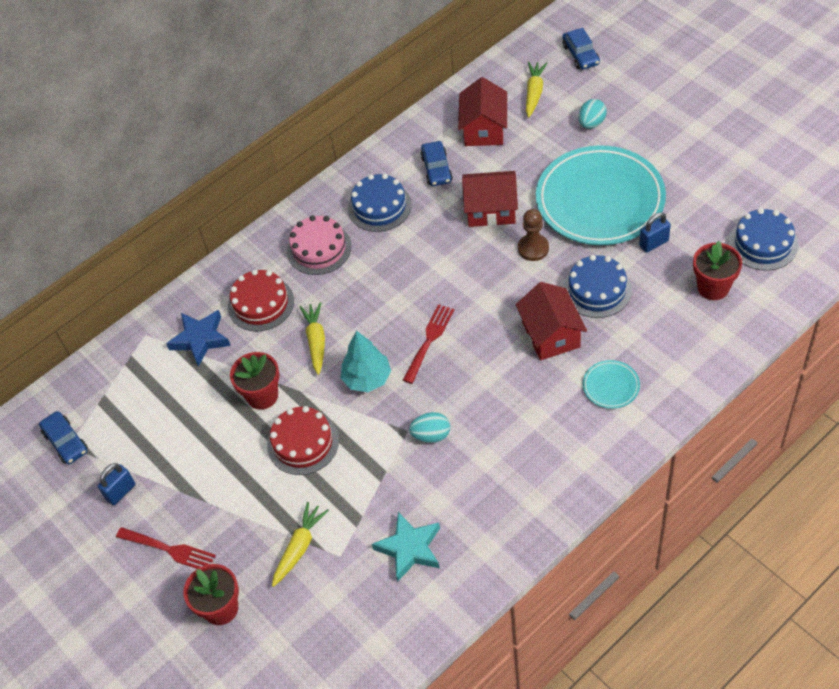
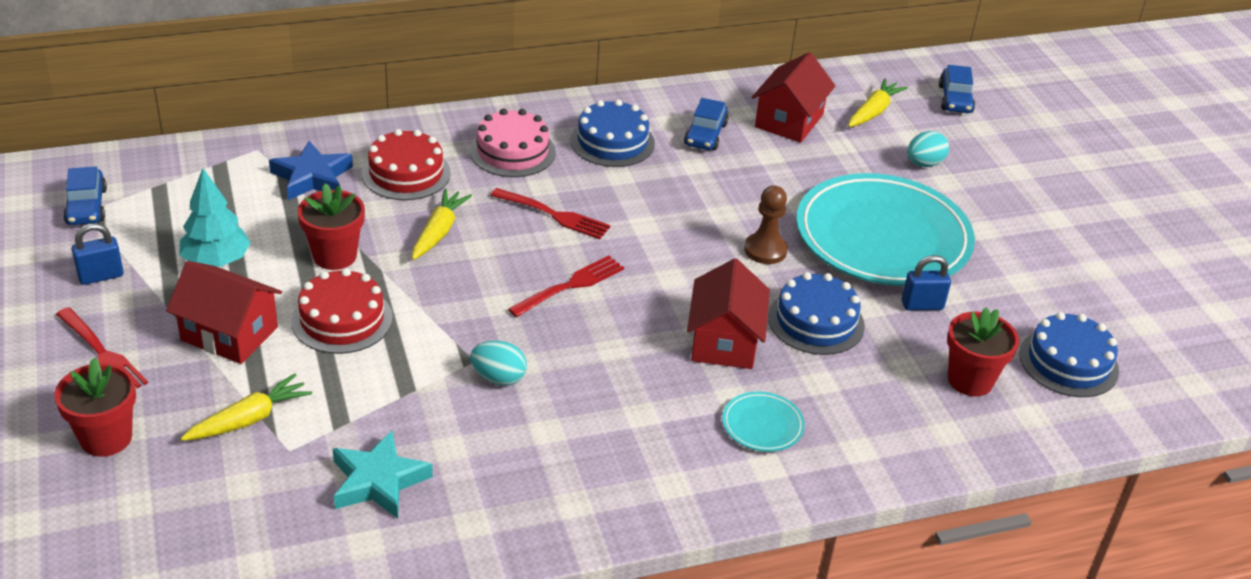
camera: 15 degrees right, 15 degrees down
(367, 378) = (468, 291): turquoise tree -> turquoise tree (216, 261)
(381, 288) = (554, 215): none -> red fork
(491, 210) = (741, 195): red house -> red house (229, 334)

